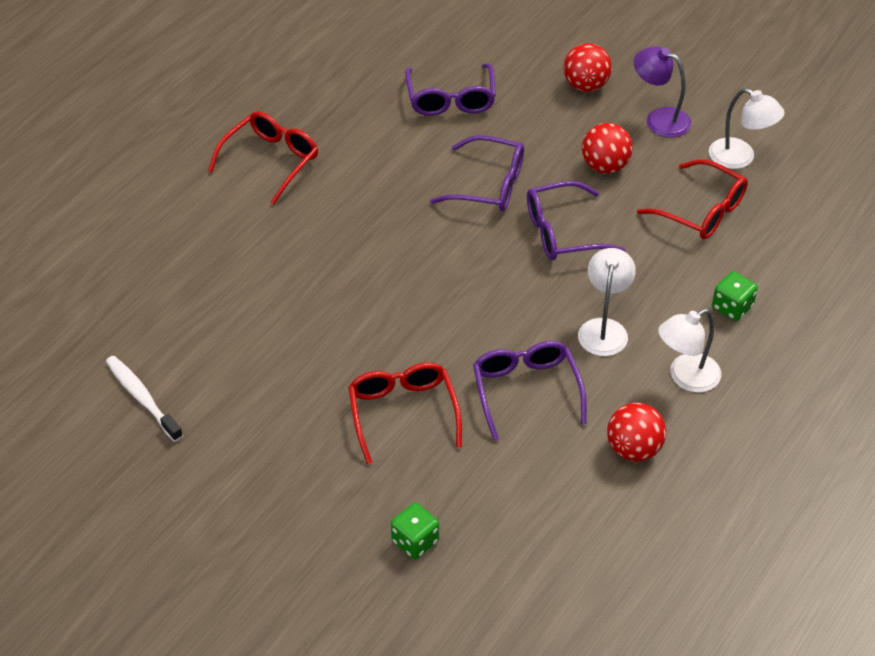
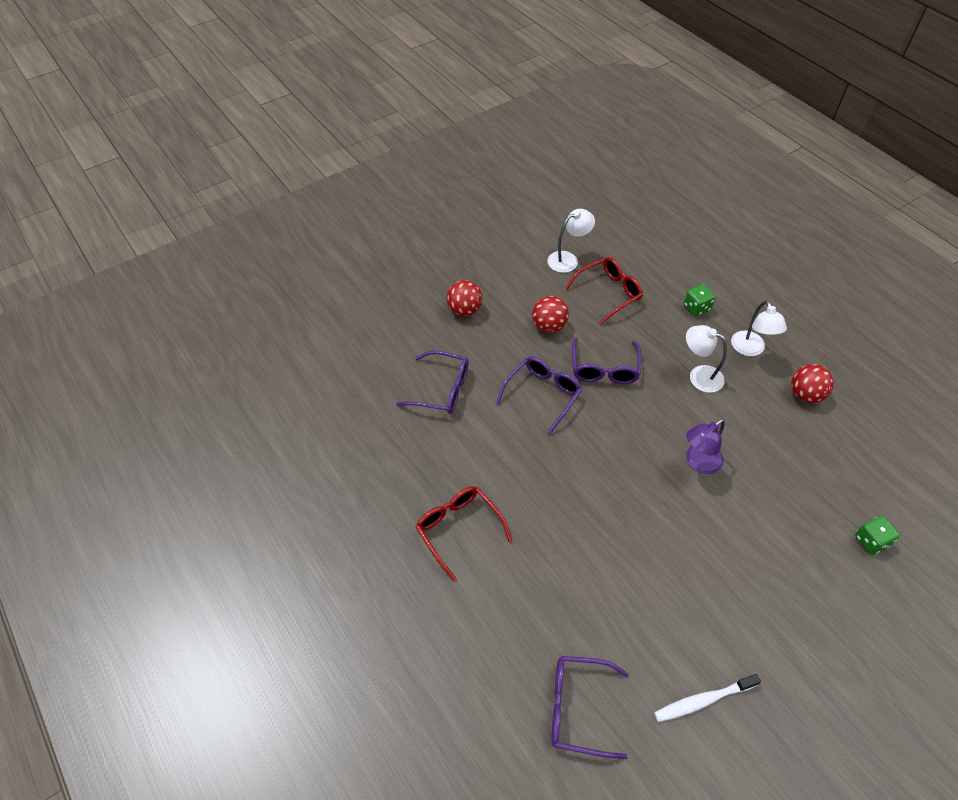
camera: 70 degrees left, 5 degrees up
(403, 412) = (752, 514): red glasses -> none
(526, 390) = (745, 435): purple glasses -> purple glasses (577, 708)
(659, 119) = (515, 284): purple lamp -> purple lamp (698, 463)

